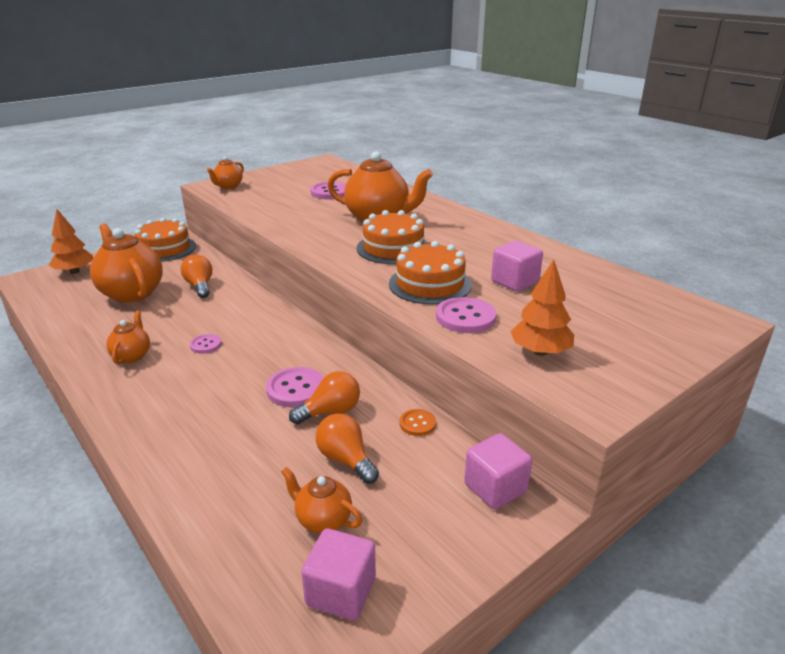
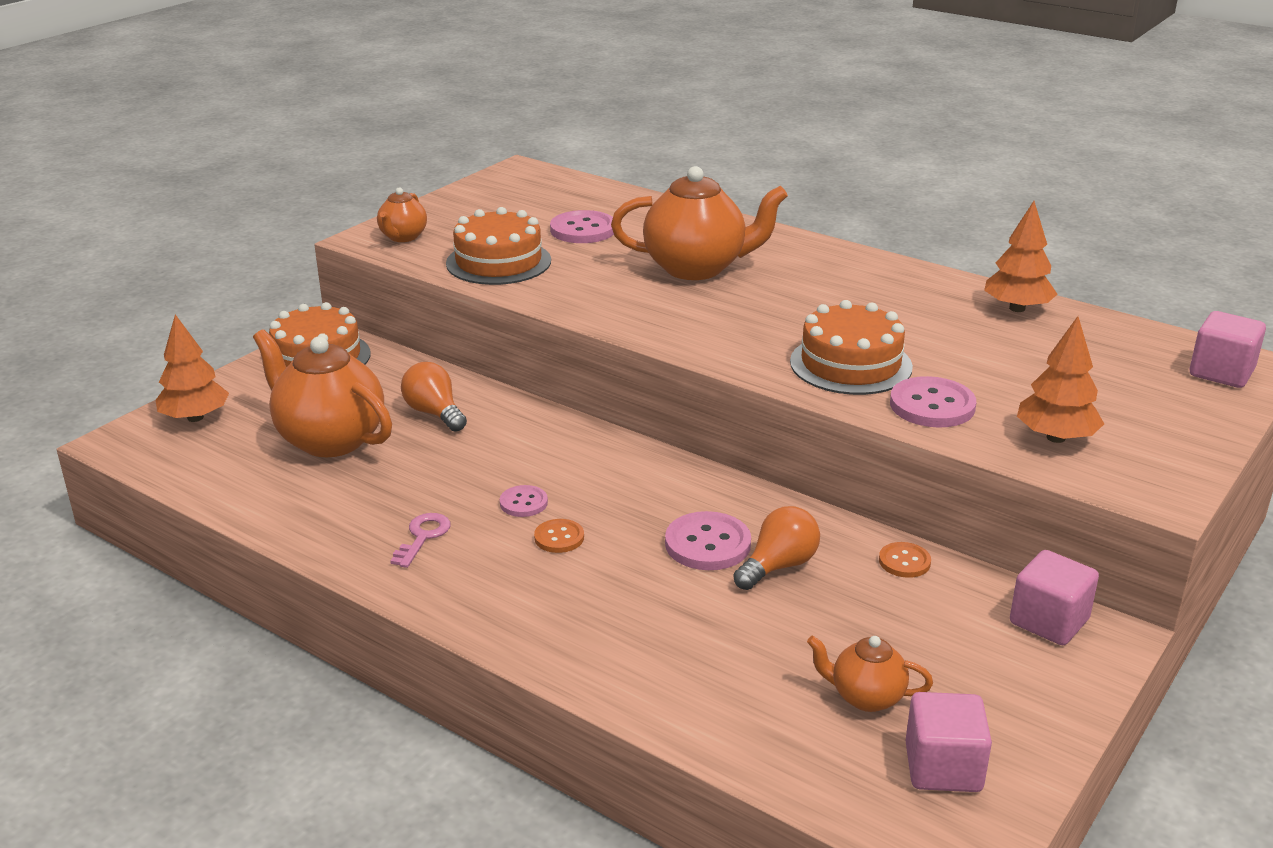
camera: 15 degrees left, 0 degrees up
(132, 356) = (423, 537): orange teapot -> pink key
(209, 369) = (559, 538): none -> orange button
(346, 460) = (843, 622): orange light bulb -> none
(393, 248) = (757, 315): orange cake -> orange cake (498, 262)
(514, 282) = (962, 345): pink cube -> pink cube (1221, 373)
(569, 264) = (1017, 308): none -> orange tree

